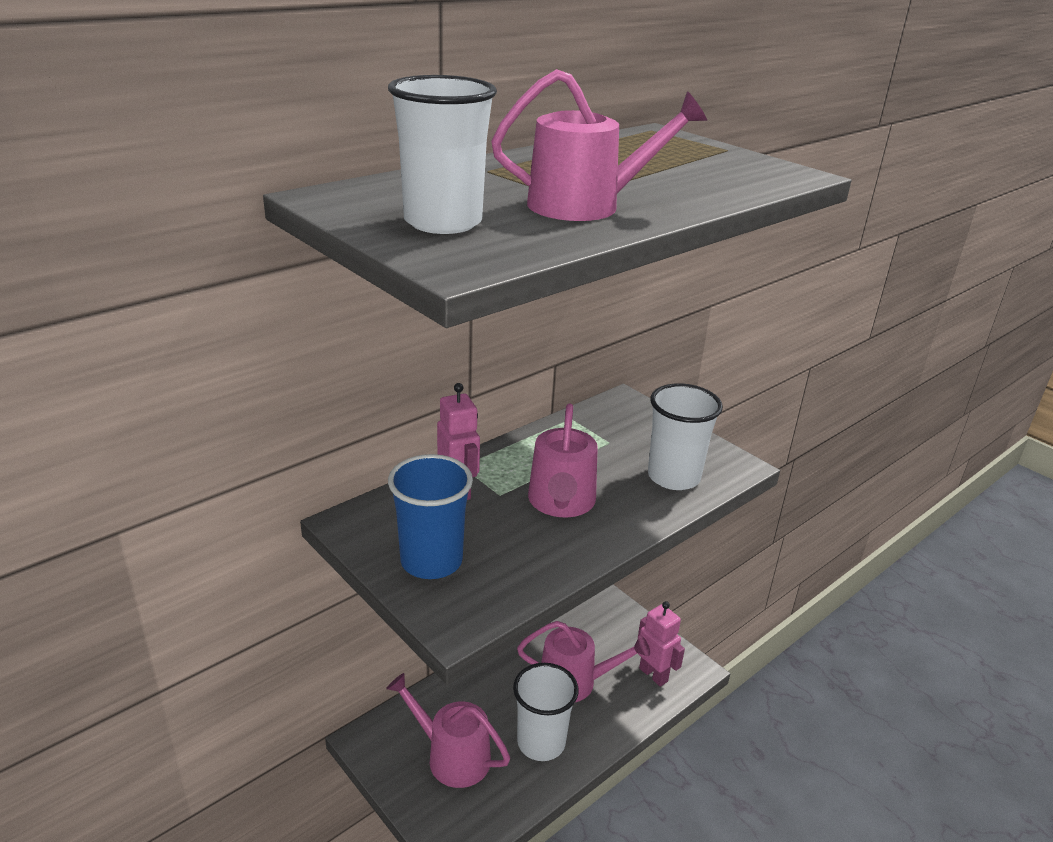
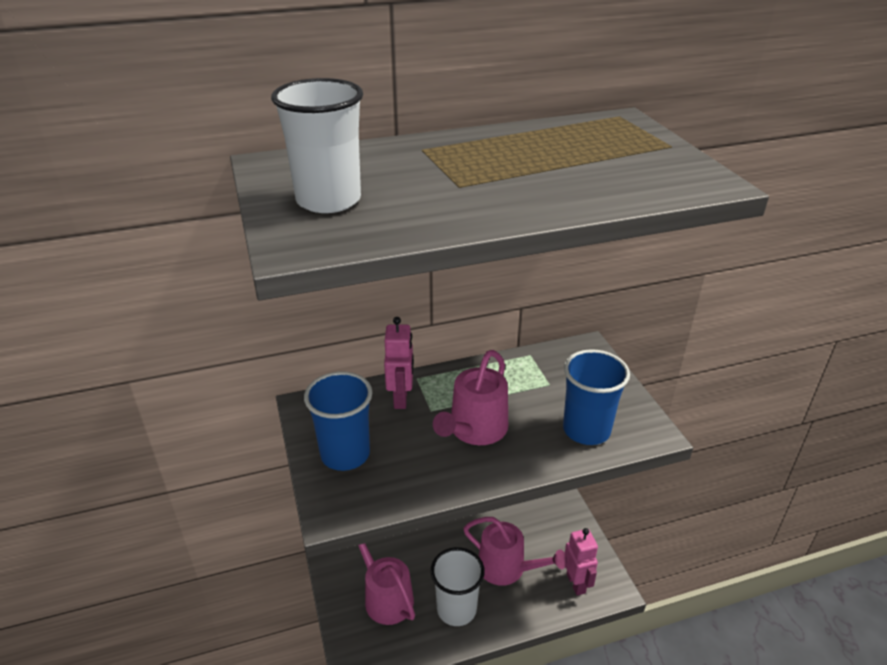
camera: 25 degrees right, 5 degrees up
(585, 205) = (464, 197): pink watering can -> none
(673, 477) = (586, 430): white cup -> blue cup

